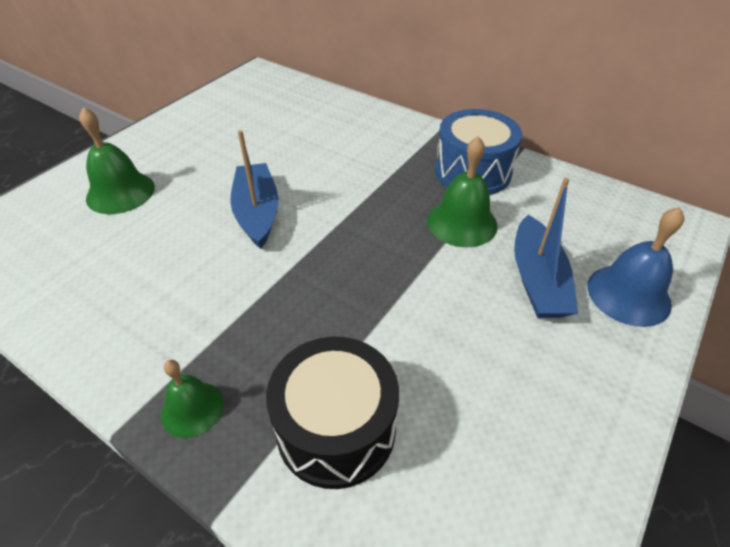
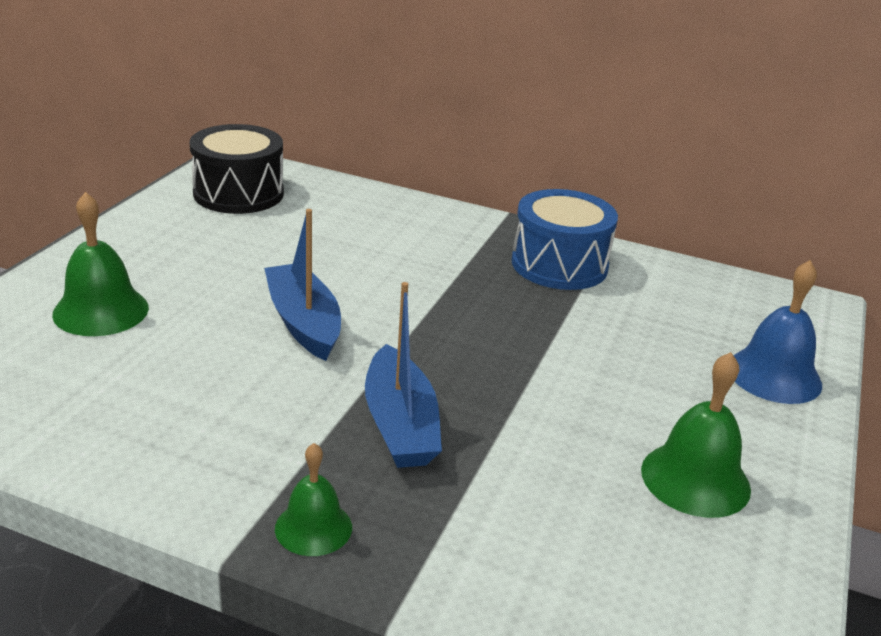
camera: 15 degrees left, 15 degrees down
(336, 428) = (495, 527): black drum -> black drum (238, 193)
(462, 223) = (565, 318): green bell -> green bell (695, 479)
(537, 280) = (671, 369): blue boat -> blue boat (400, 424)

